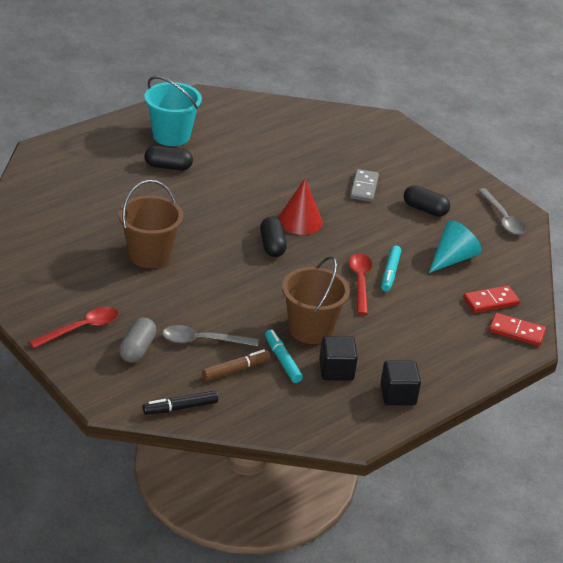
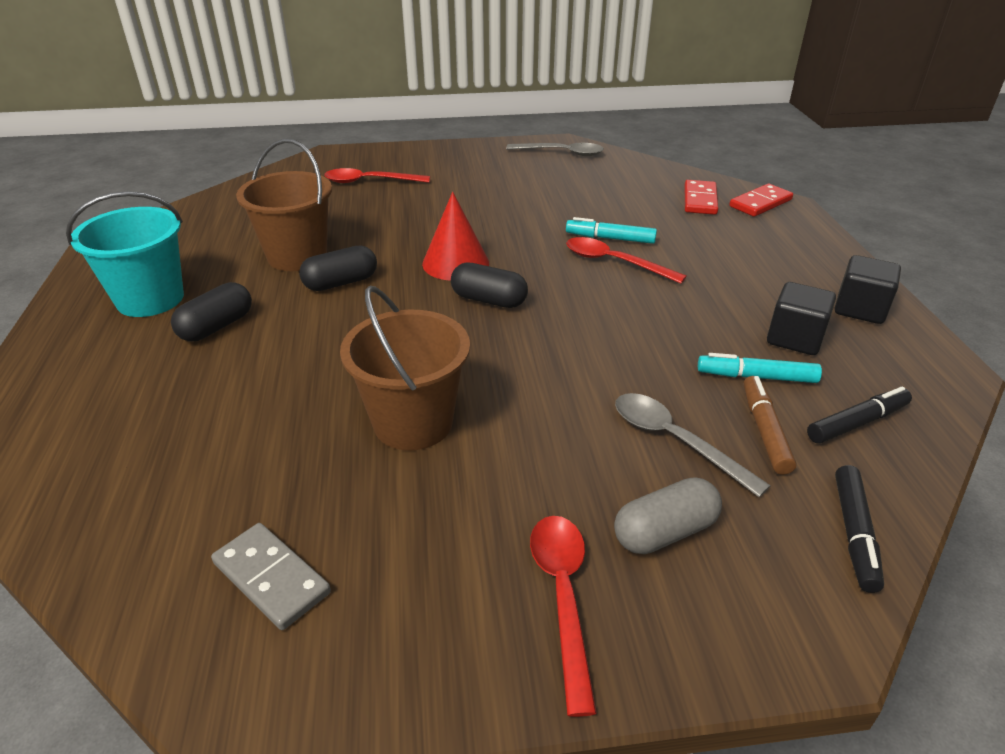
camera: 55 degrees left, 0 degrees up
(137, 349) = (664, 532): grey capsule -> grey capsule turned 75 degrees counterclockwise
(203, 340) = (675, 441): grey spoon -> grey spoon turned 105 degrees clockwise
(270, 402) = (857, 423): none -> black marker
(310, 329) = (694, 330): brown bucket -> brown bucket (297, 256)
(364, 187) = (433, 203): grey domino -> grey domino (271, 578)
(367, 152) = (370, 181): none -> red spoon
(390, 273) = (610, 238): turquoise marker -> turquoise marker turned 150 degrees clockwise
(425, 209) = (509, 184): black capsule -> black capsule (341, 283)
(452, 259) = (610, 196): turquoise cone -> none

